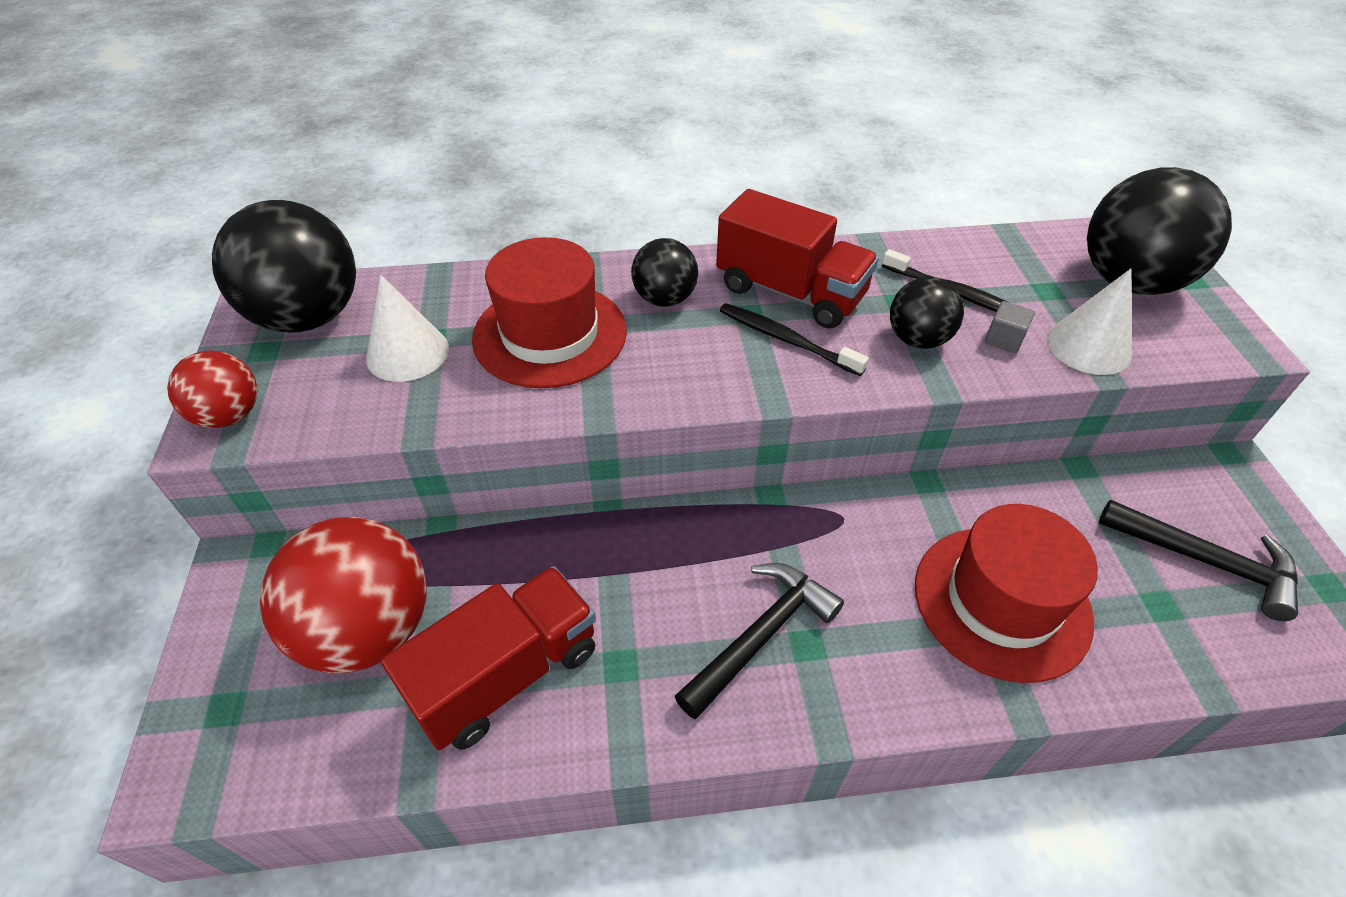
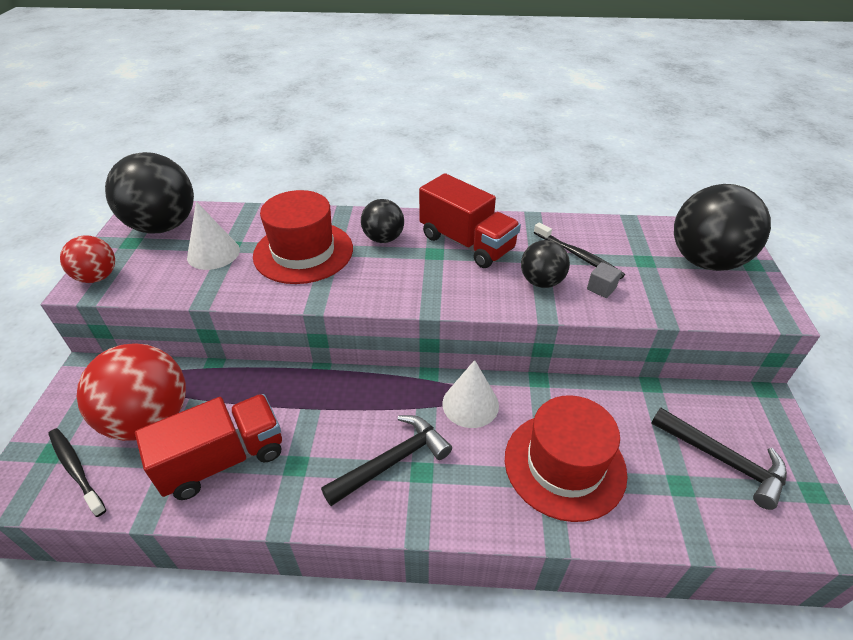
camera: 10 degrees right, 5 degrees down
(785, 339) = (452, 272): black toothbrush -> black toothbrush (76, 469)
(1088, 346) = (660, 300): white cone -> white cone (470, 404)

